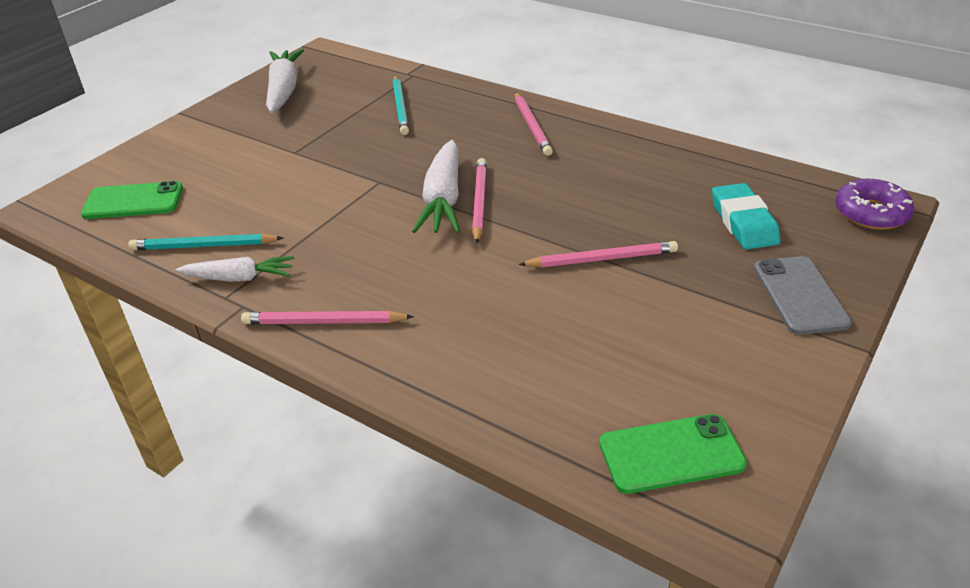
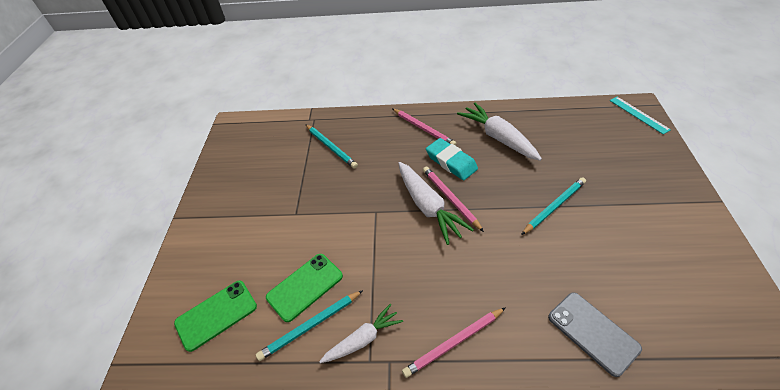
camera: 30 degrees left, 10 degrees up
(284, 90) = (237, 166): white carrot -> white carrot (498, 138)
(601, 259) = (554, 206): pink pencil -> turquoise pencil
(671, 454) = (718, 321): green phone -> green phone (305, 287)
(743, 222) = (593, 147): turquoise eraser -> turquoise eraser (451, 162)
(800, 295) = (663, 182): grey phone -> grey phone (593, 332)
(871, 213) = (638, 114): purple donut -> turquoise ruler

